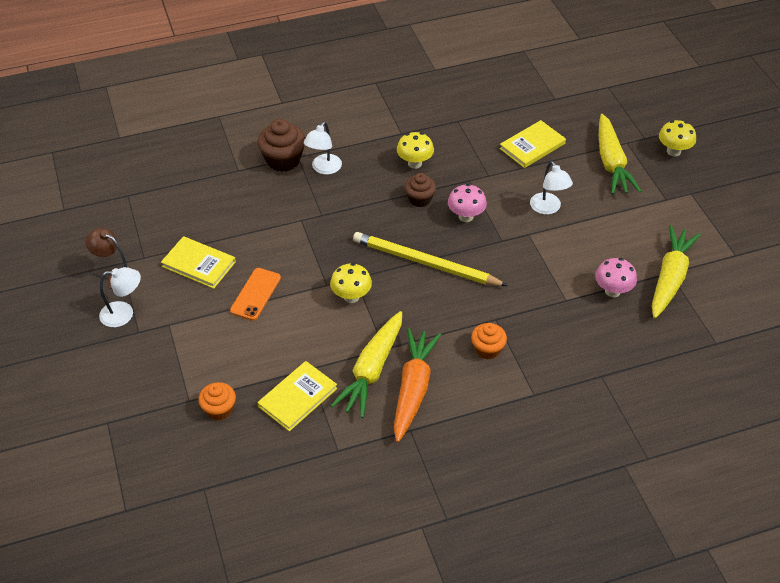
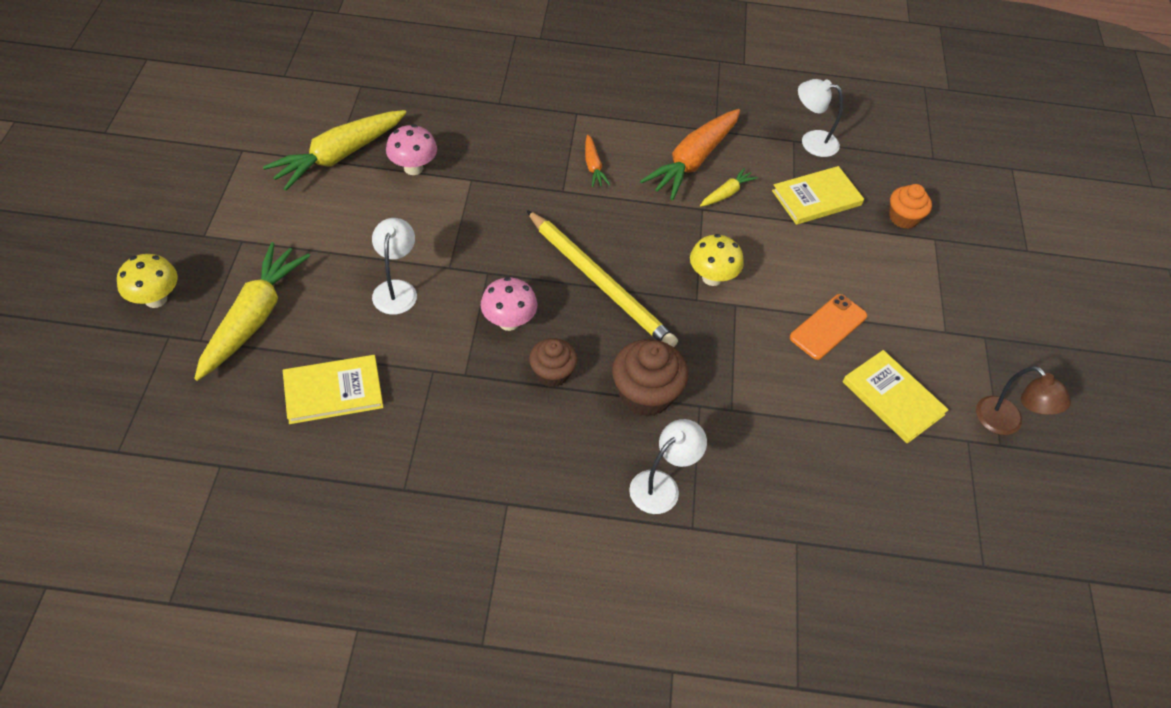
camera: 160 degrees left, 5 degrees up
(124, 314) = (1001, 367): white lamp -> white lamp (811, 141)
(283, 160) = (718, 531): brown cupcake -> brown cupcake (645, 394)
(372, 370) = (726, 193): yellow carrot -> yellow carrot, size x0.48
(415, 163) = (522, 435): yellow mushroom -> none
(487, 349) = (593, 166): orange cupcake -> orange carrot

